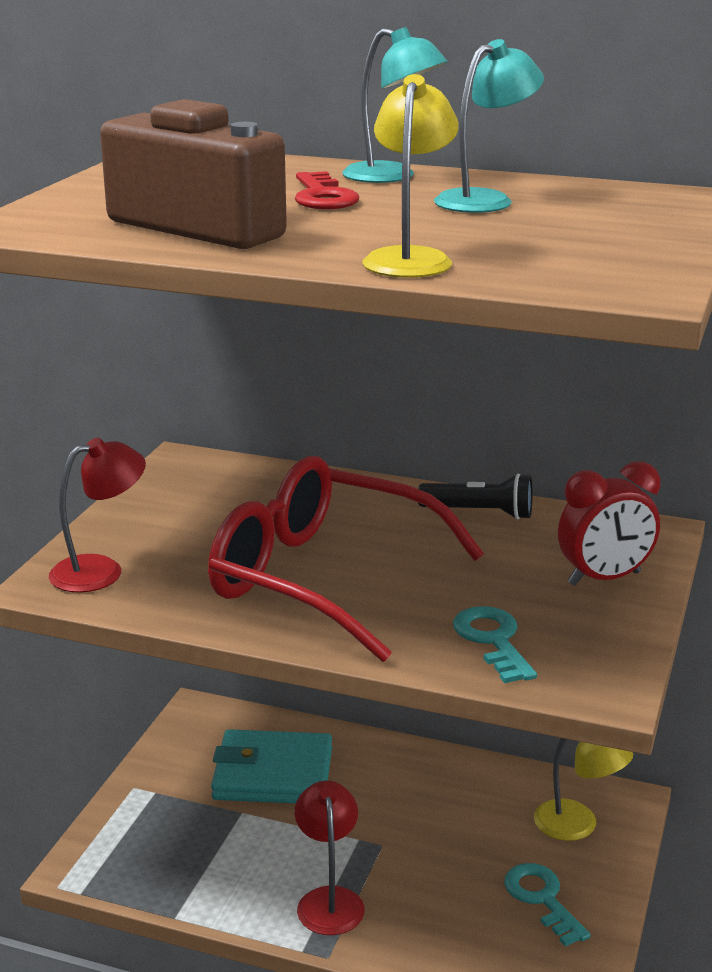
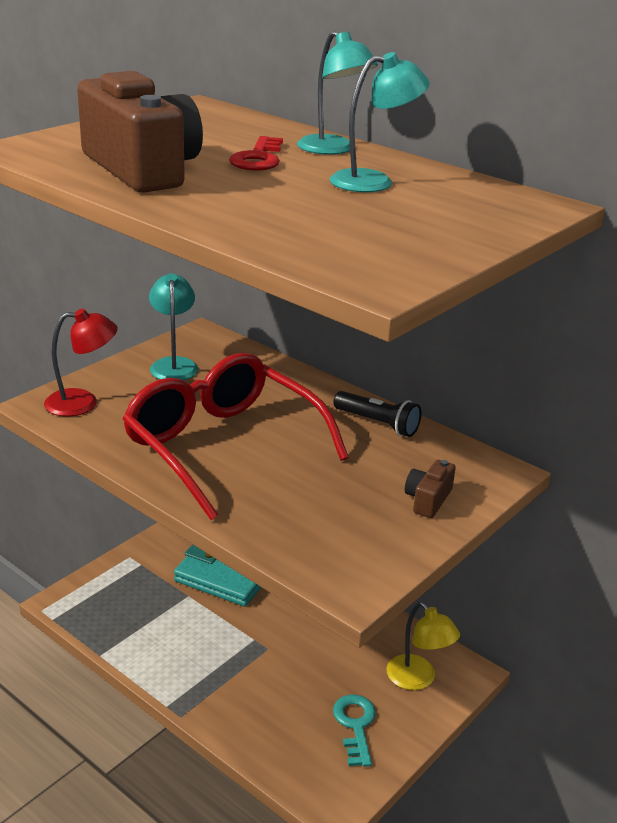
camera: 20 degrees right, 5 degrees up
(179, 501) = (174, 364): none -> turquoise lamp
(329, 900) = (206, 676): red lamp -> none
(410, 258) = (245, 221): yellow lamp -> none
(493, 640) = (303, 526): turquoise key -> none
(604, 579) = (428, 500): red clock -> brown camera

